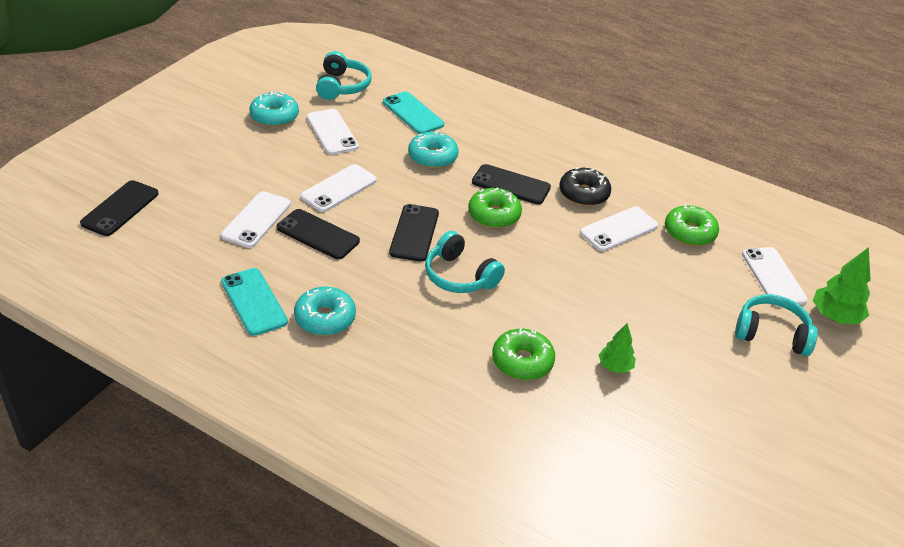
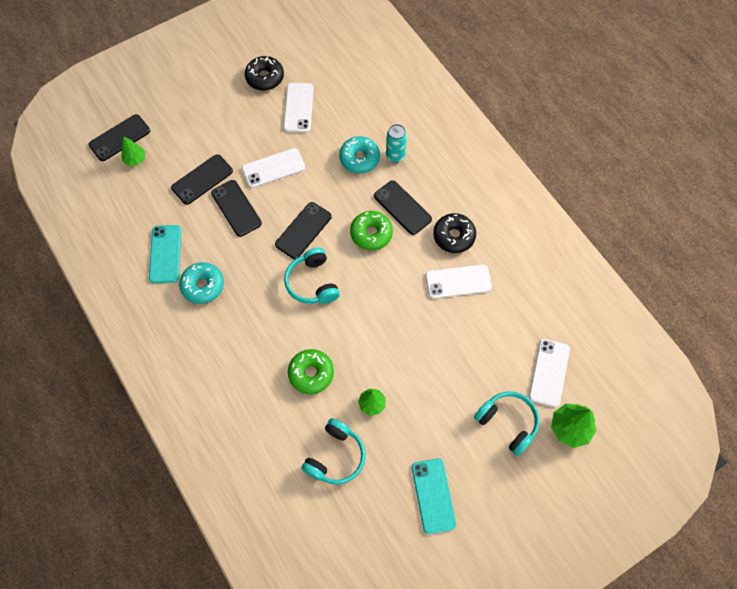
camera: 30 degrees right, 25 degrees up
(154, 223) = (135, 159): none -> green tree
(256, 220) = (202, 179): white phone -> black phone
(274, 116) = (265, 77): turquoise donut -> black donut
(342, 86) = (332, 58): turquoise headphones -> turquoise headphones (335, 456)
(413, 113) = (371, 106): turquoise phone -> turquoise phone (433, 495)
(470, 146) = (395, 156): none -> turquoise can
(689, 232) = (512, 305): green donut -> none

